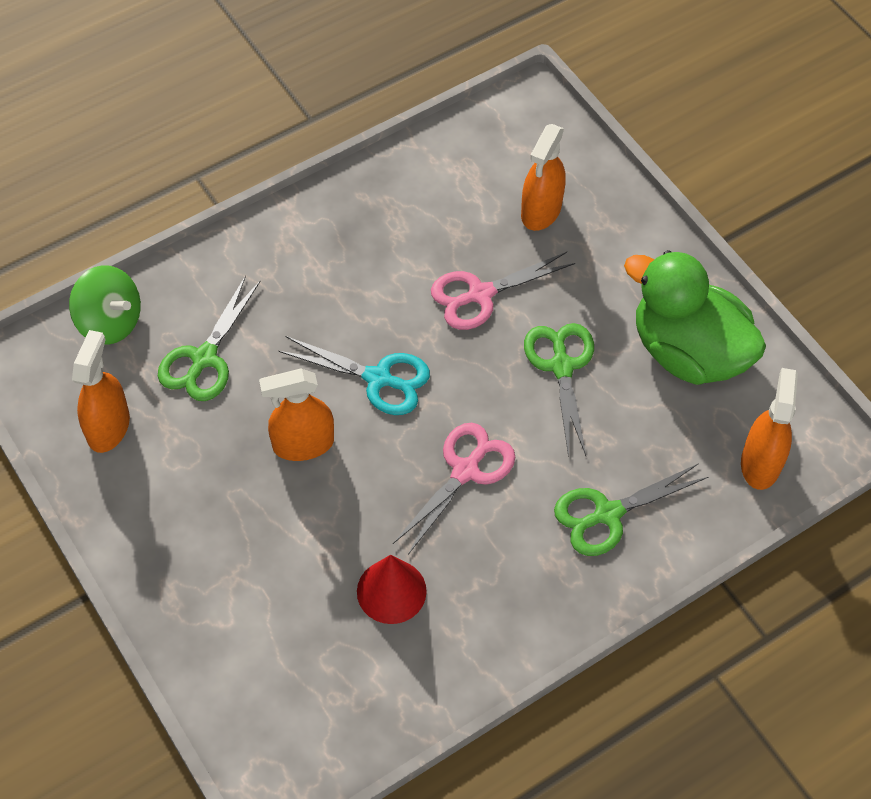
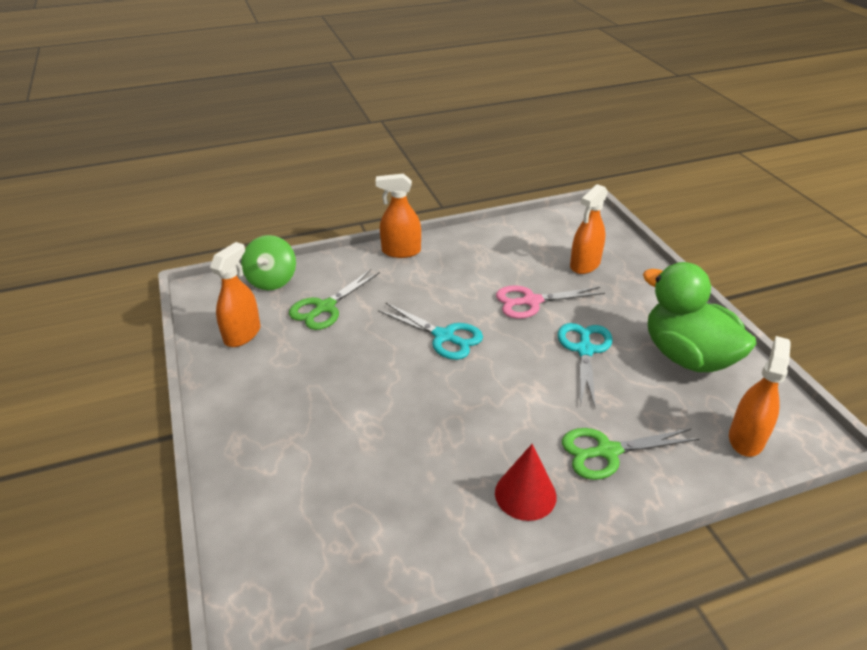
camera: 15 degrees right, 20 degrees down
(110, 322) = (272, 280): green spinning top -> green spinning top turned 45 degrees clockwise
(303, 444) = (375, 366): orange spray bottle -> orange spray bottle (401, 251)
(391, 591) = (411, 474): red cone -> red cone (525, 494)
(466, 471) = (495, 402): pink scissors -> none
(562, 366) = (585, 350): green scissors -> turquoise scissors

